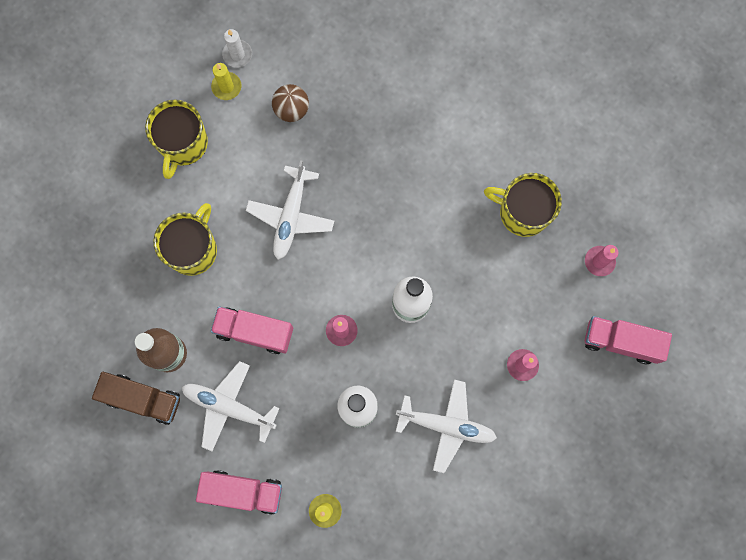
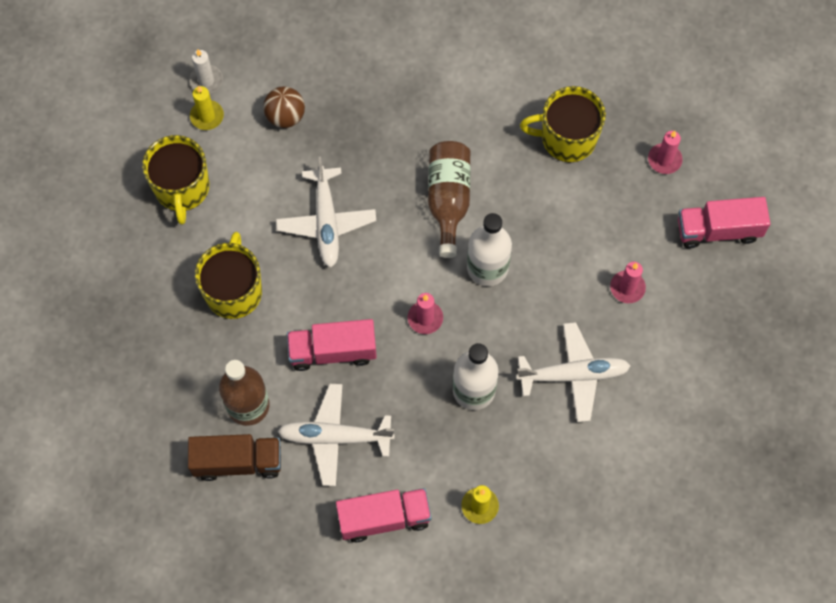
camera: 20 degrees left, 10 degrees down
(400, 232) = (448, 200): none -> brown bottle

